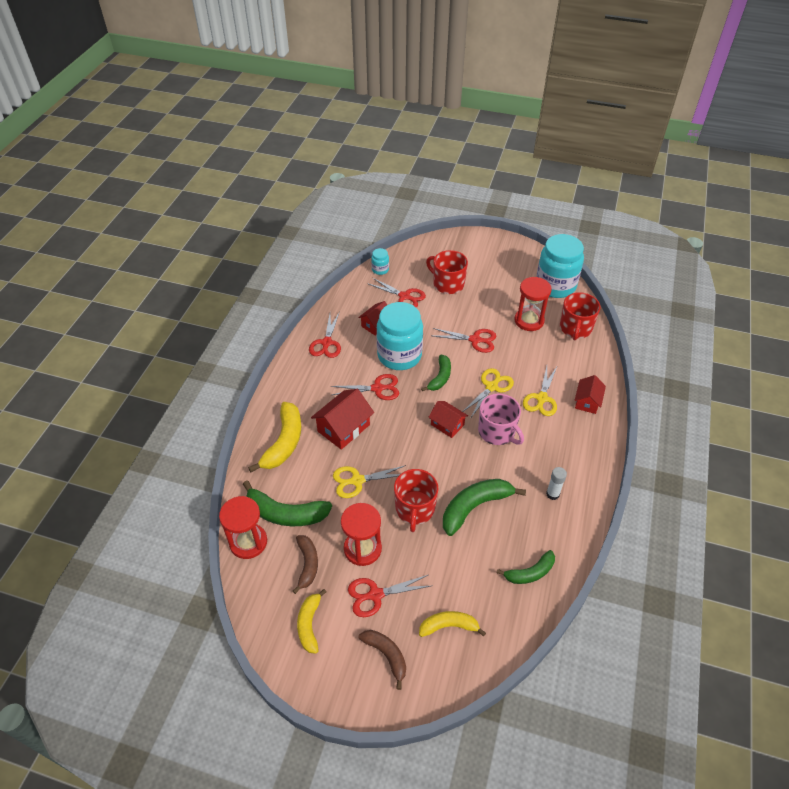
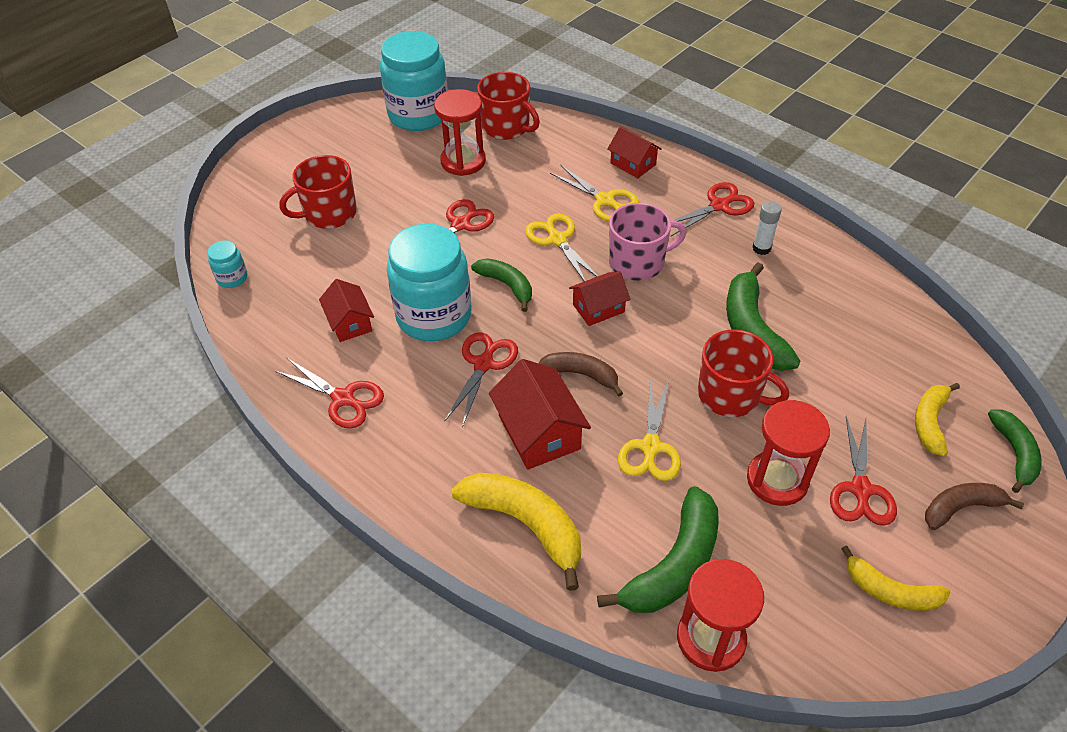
camera: 65 degrees left, 0 degrees up
(307, 564) = (782, 562): brown banana -> brown banana (580, 374)
(404, 296) = (316, 269): red scissors -> red scissors (719, 206)
(530, 573) = (871, 312): green banana -> green banana (1014, 453)

